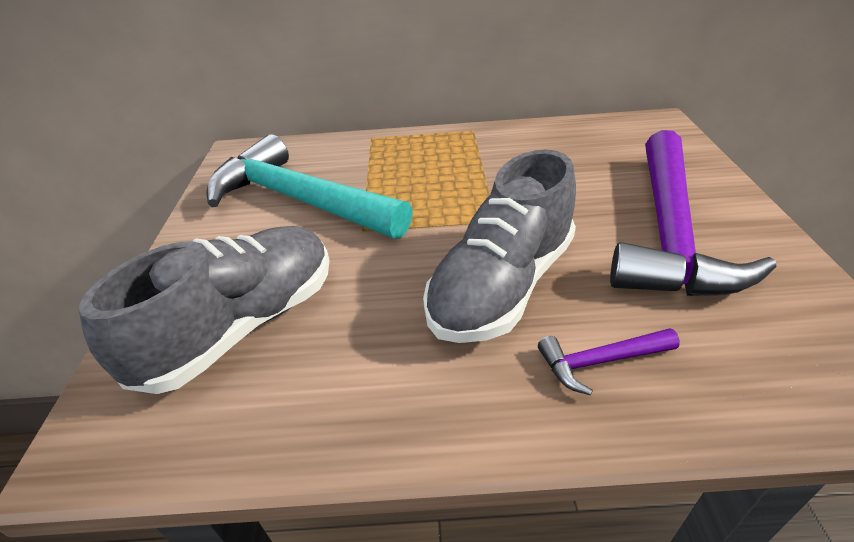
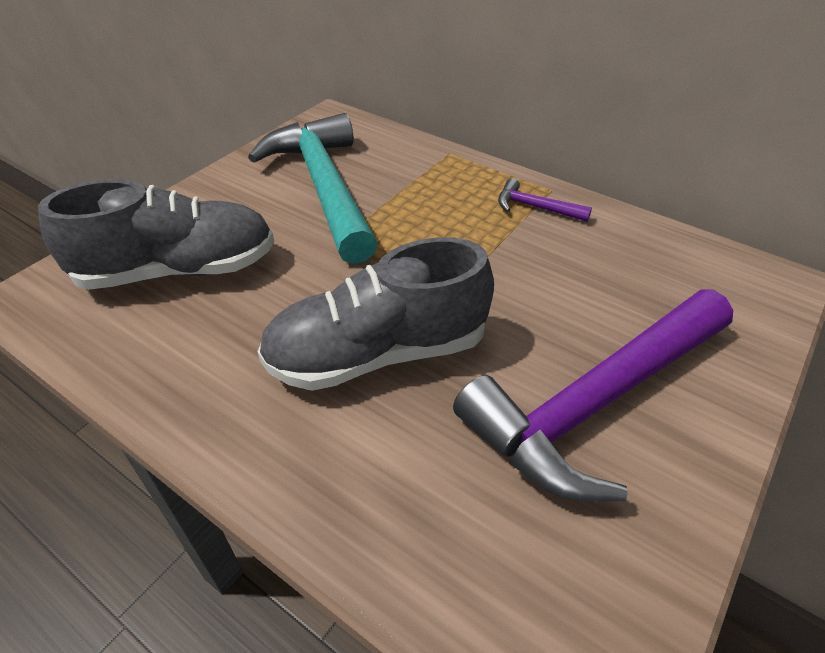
camera: 35 degrees right, 5 degrees up
(600, 362) = (366, 465): purple hammer -> purple hammer (535, 207)

